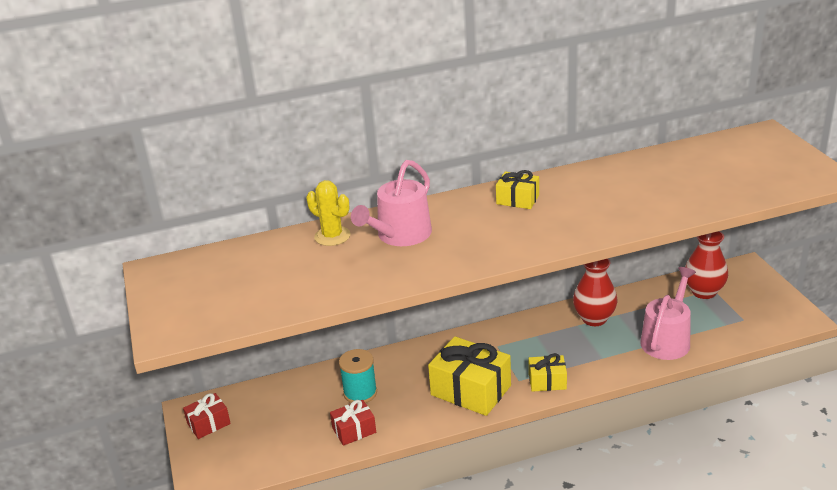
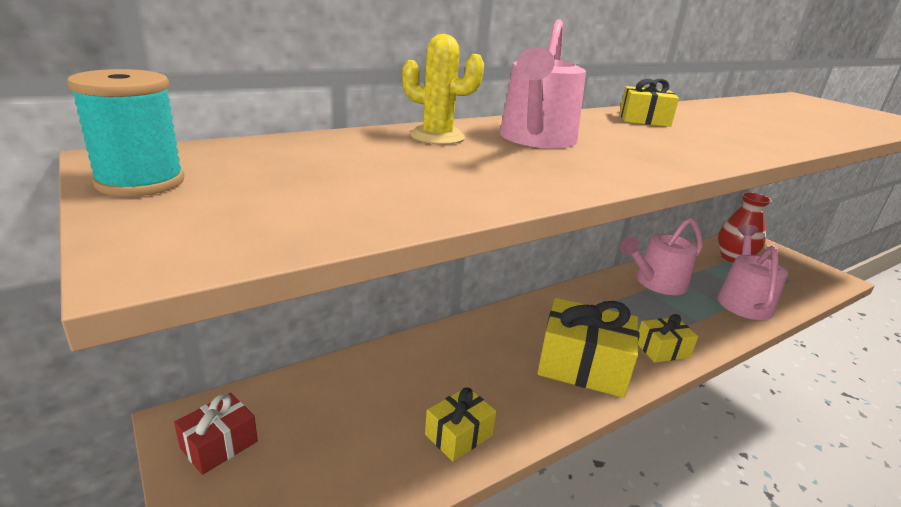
camera: 20 degrees left, 5 degrees down
(354, 430) = (458, 435): red gift -> yellow gift
(360, 393) = (443, 378): turquoise spool -> turquoise spool (140, 182)
(594, 319) = (657, 283): red vase -> pink watering can

